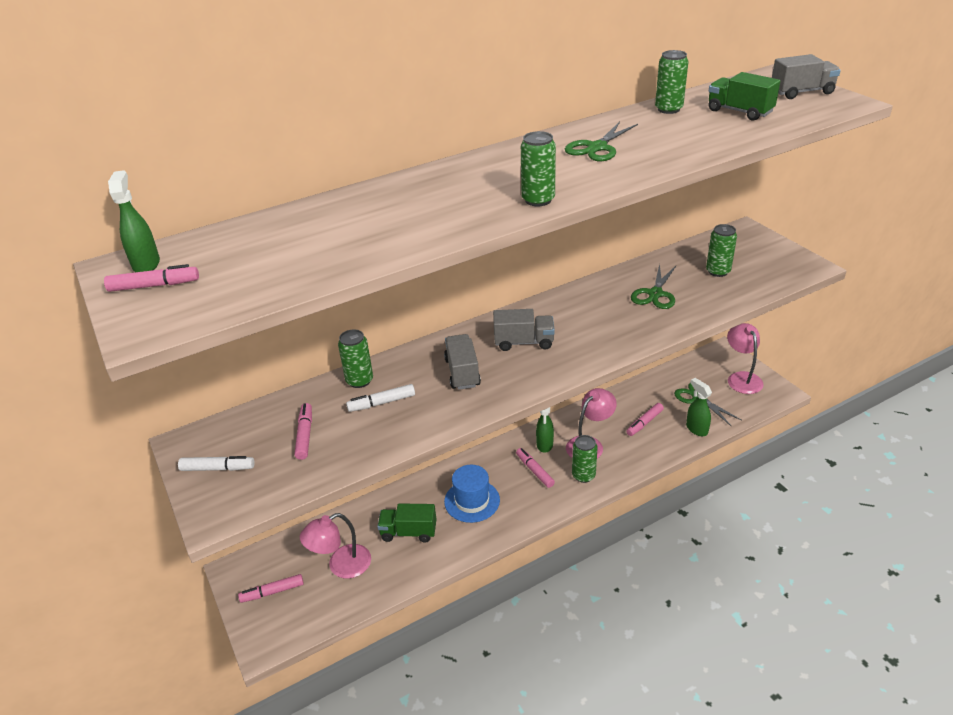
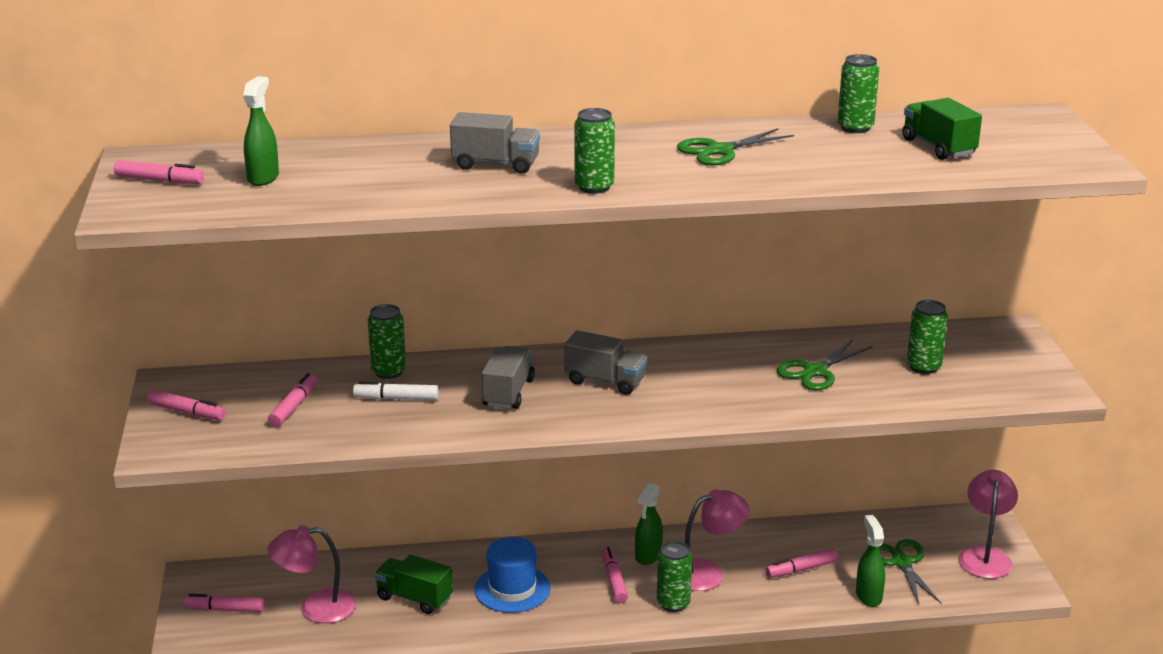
camera: 20 degrees right, 10 degrees down
(146, 264) = (166, 161): green spray bottle -> green spray bottle (263, 178)
(218, 468) = (187, 412): white marker -> pink marker
(801, 92) = (1048, 142): grey truck -> grey truck (495, 164)

